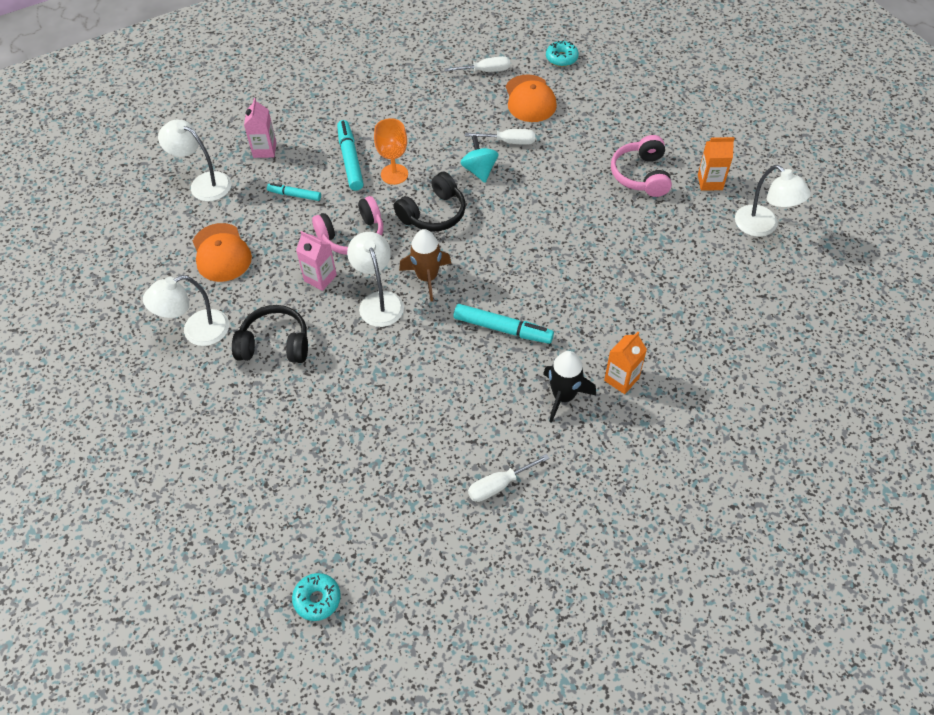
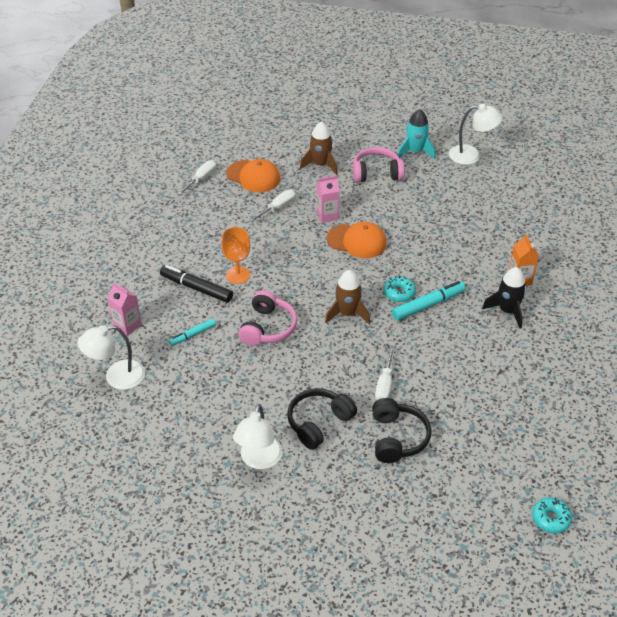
camera: 50 degrees left, 10 degrees down
(221, 253) = (199, 405): orange cap -> orange cap (357, 241)
(320, 278) = (286, 365): pink carton -> pink carton (327, 215)
(350, 160) = (196, 288): turquoise marker -> black marker
(378, 301) = (340, 348): white lamp -> none
(433, 213) = (296, 278): black headphones -> black headphones (397, 438)
(479, 170) = (286, 235): turquoise spinning top -> none
(499, 485) = (544, 379): white screwdriver -> white screwdriver (384, 385)
(561, 58) = (237, 142): turquoise donut -> turquoise donut (399, 293)
(603, 130) = (320, 164): none -> brown rocket
(641, 175) = (376, 173): pink headphones -> pink headphones turned 135 degrees clockwise
(710, 182) = (415, 152): orange carton -> turquoise rocket

